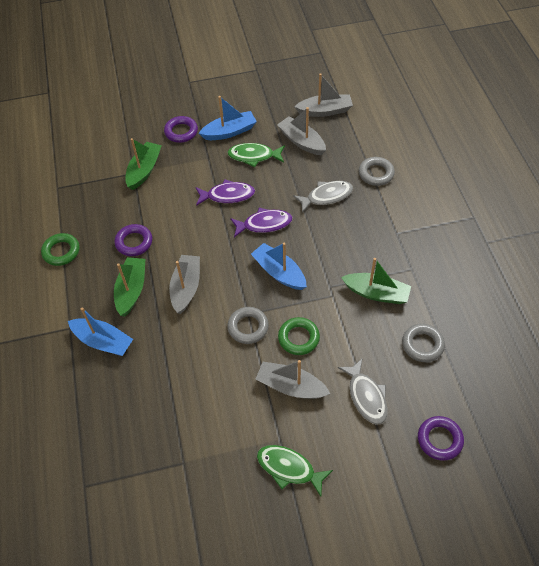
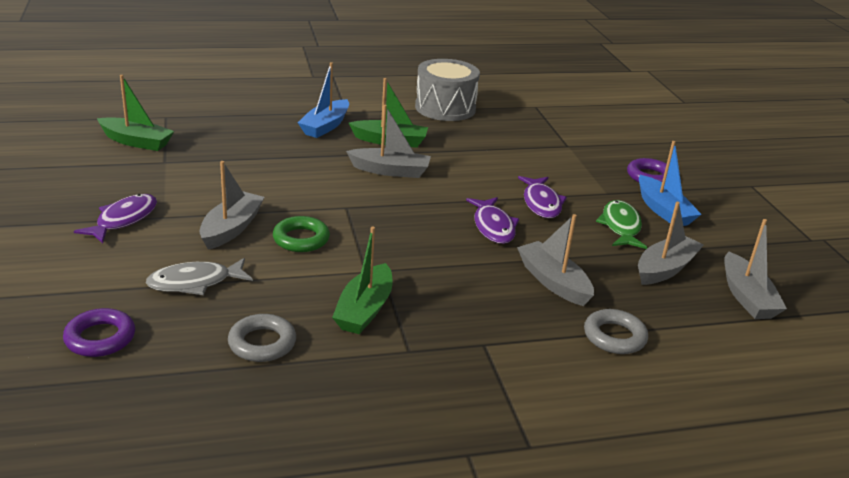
camera: 85 degrees right, 25 degrees down
(61, 251) = (445, 108): green ring -> grey drum
(134, 242) = (458, 144): purple ring -> none
(144, 170) = (573, 152): green boat -> green boat (136, 142)
(248, 327) = (325, 206): grey ring -> none
(279, 272) = (409, 232): blue boat -> none
(289, 468) = (123, 220): green fish -> purple fish
(326, 196) = (553, 282): grey fish -> grey boat

